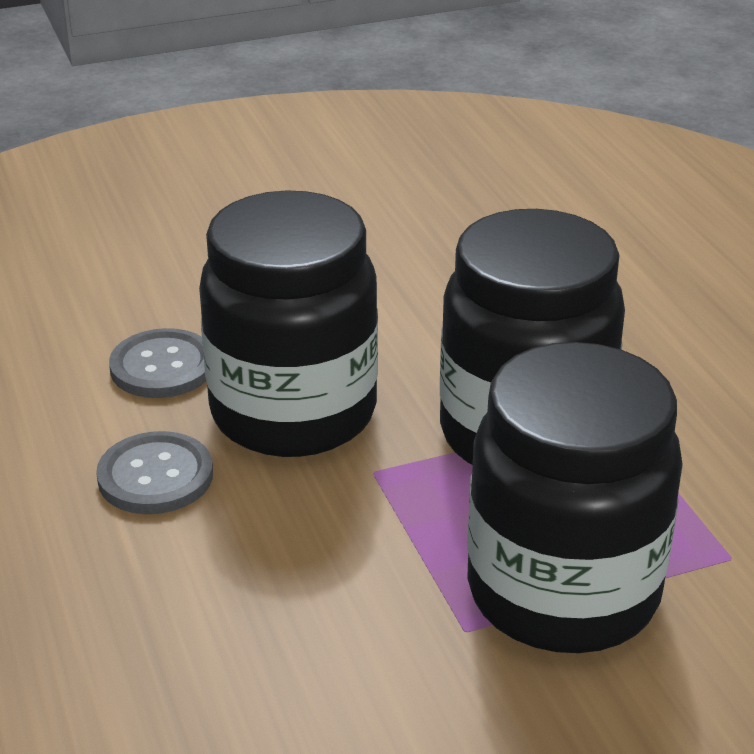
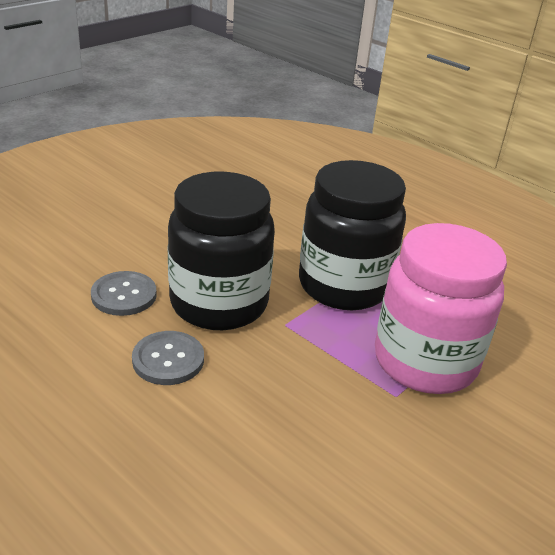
camera: 30 degrees left, 0 degrees up
(563, 593) = (425, 361): black jar -> pink jar

